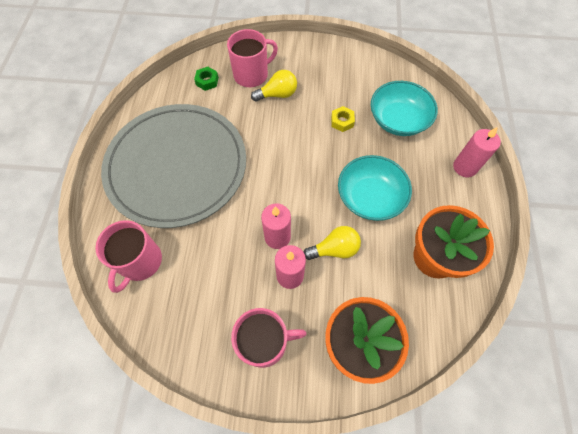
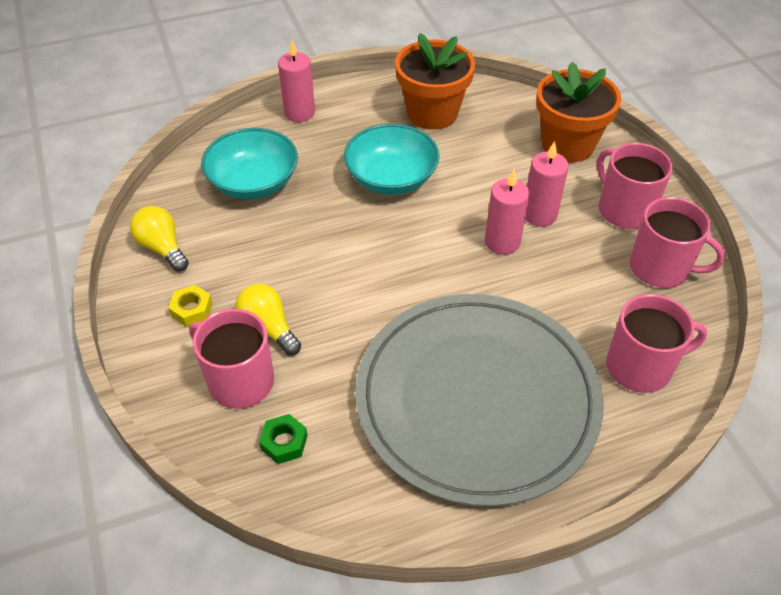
camera: 115 degrees left, 15 degrees down
(199, 330) = (661, 268): none -> pink mug
(334, 249) = (480, 188): yellow light bulb -> yellow light bulb (162, 248)
(342, 121) = (285, 236): yellow nut -> yellow nut (192, 310)

